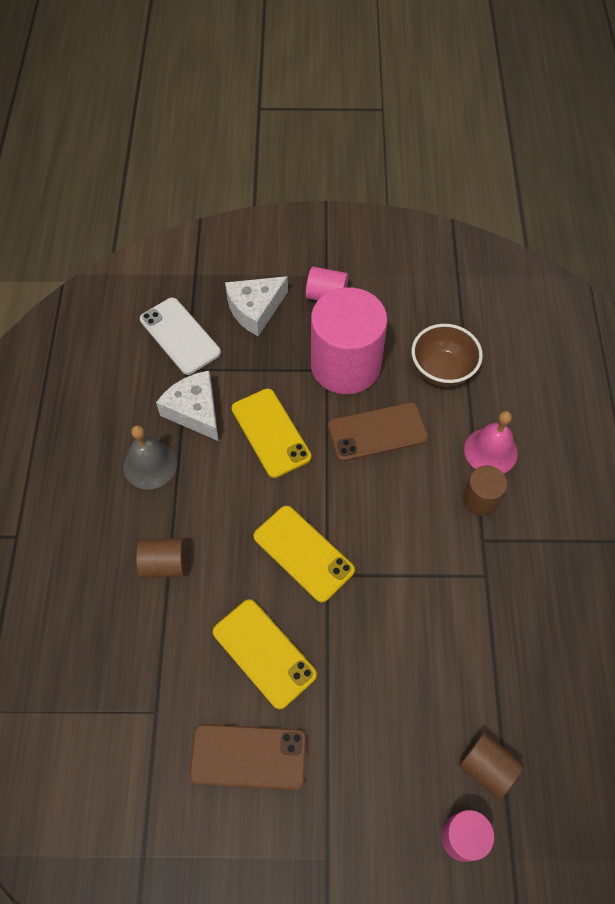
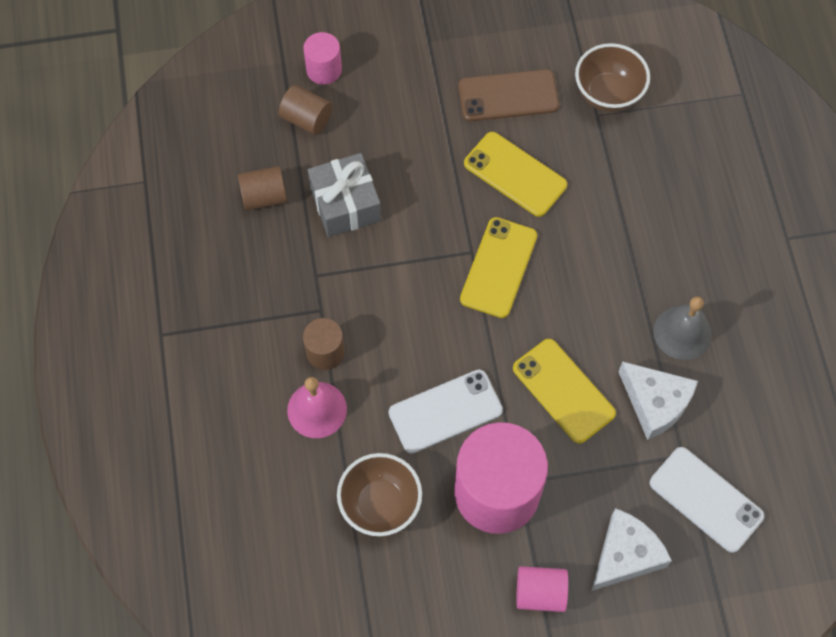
camera: 170 degrees right, 5 degrees up
(134, 738) = (608, 94): none -> brown bowl
(164, 564) = (632, 235): brown cylinder -> brown cylinder (264, 197)
(303, 553) = (499, 267): yellow phone -> yellow phone turned 75 degrees clockwise
(377, 432) = (445, 411): brown phone -> white phone
(450, 649) = (345, 204): none -> grey gift

